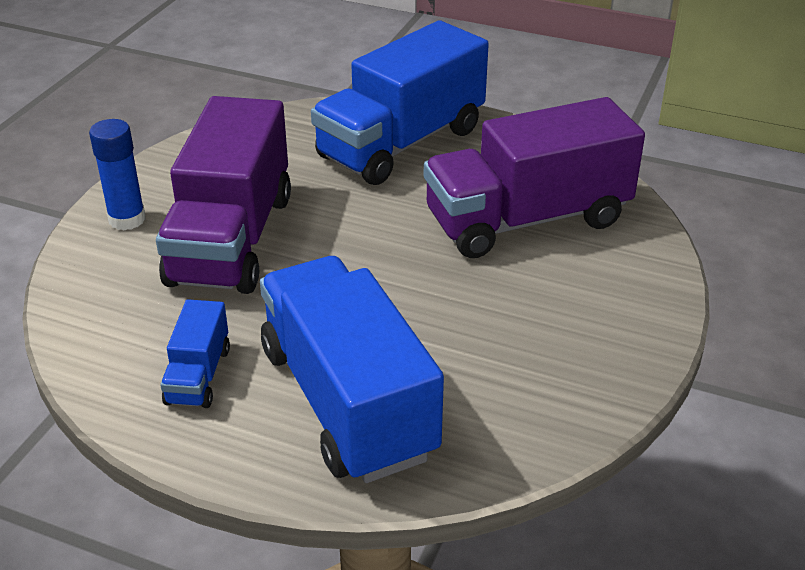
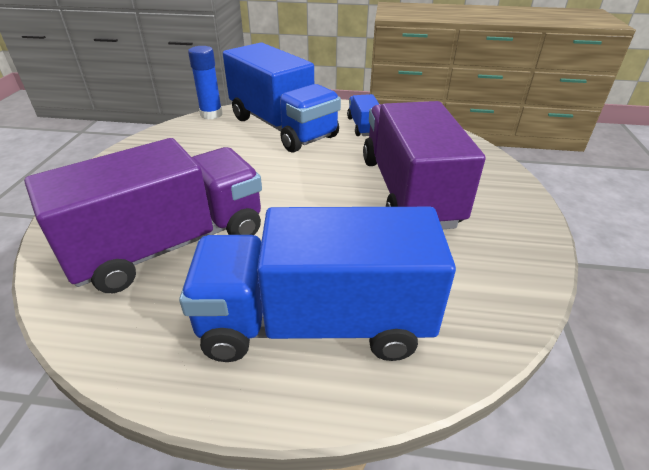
camera: 165 degrees right, 0 degrees up
(127, 219) = (498, 193): blue glue stick -> blue glue stick (211, 114)
(401, 143) = (315, 323): blue truck -> blue truck turned 120 degrees counterclockwise

